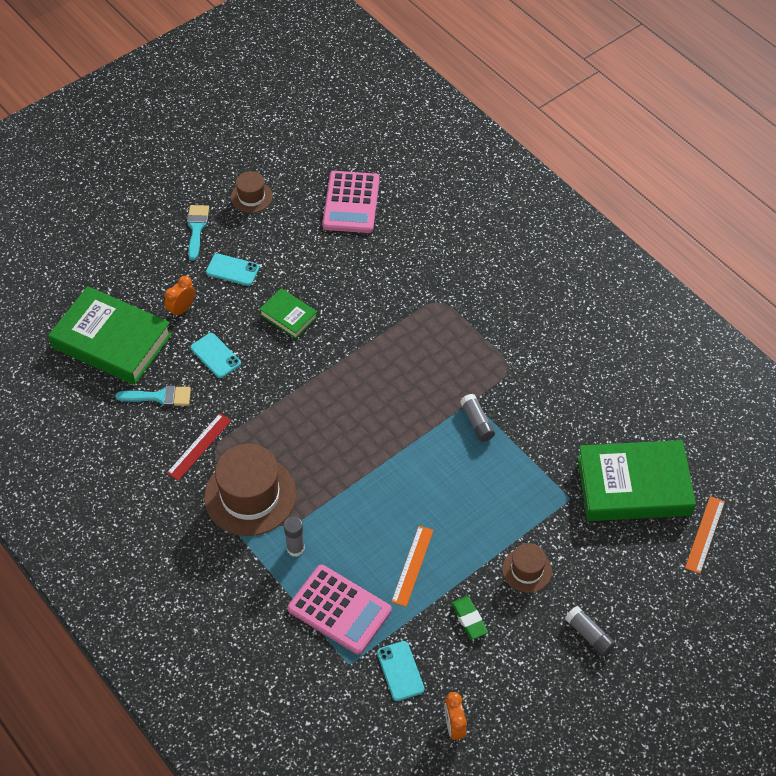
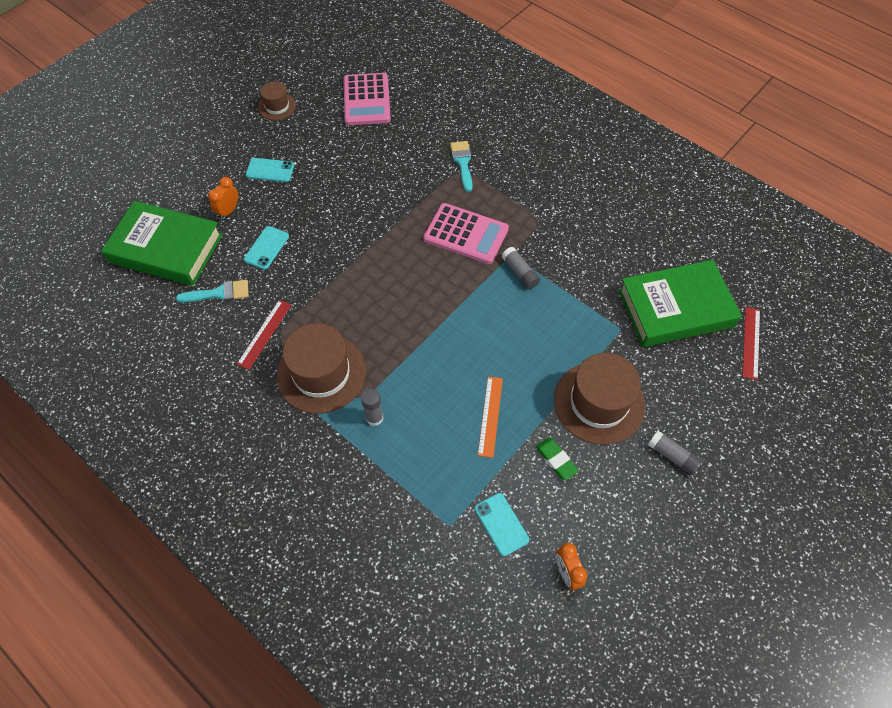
camera: 10 degrees left, 5 degrees up
(196, 228) = (231, 139): turquoise brush -> turquoise brush (462, 162)
(215, 355) = (266, 248): turquoise phone -> turquoise phone turned 75 degrees clockwise
(288, 316) = (328, 203): green book -> none
(339, 609) = (429, 471): pink calculator -> pink calculator (466, 234)
(527, 570) = (598, 402): brown hat -> brown hat, size x1.91
(705, 534) = (751, 342): orange ruler -> red ruler

